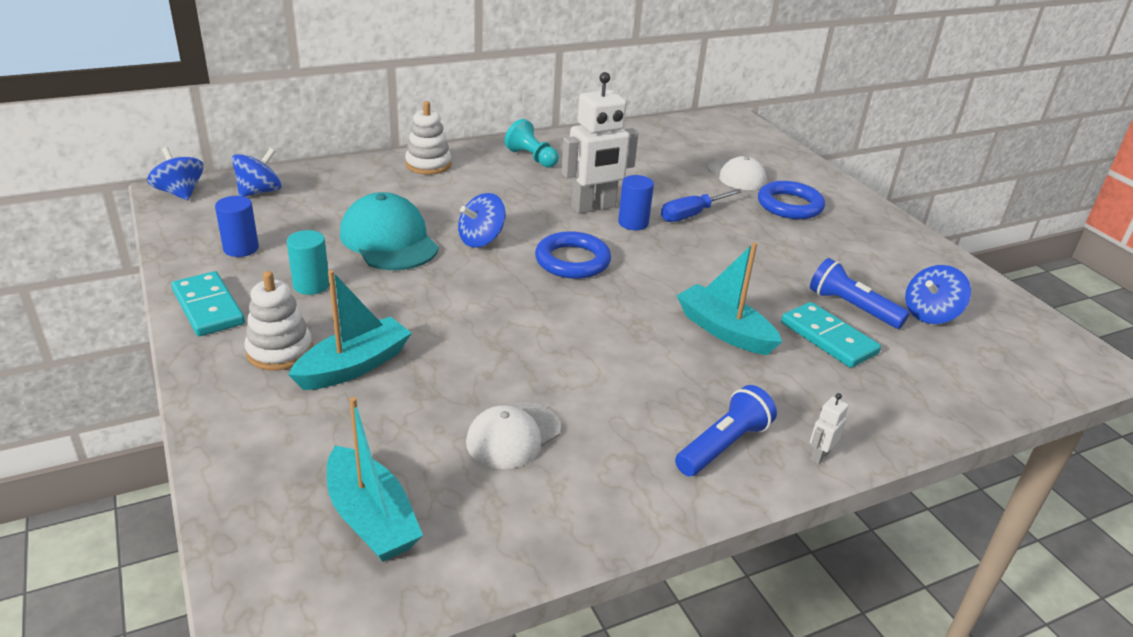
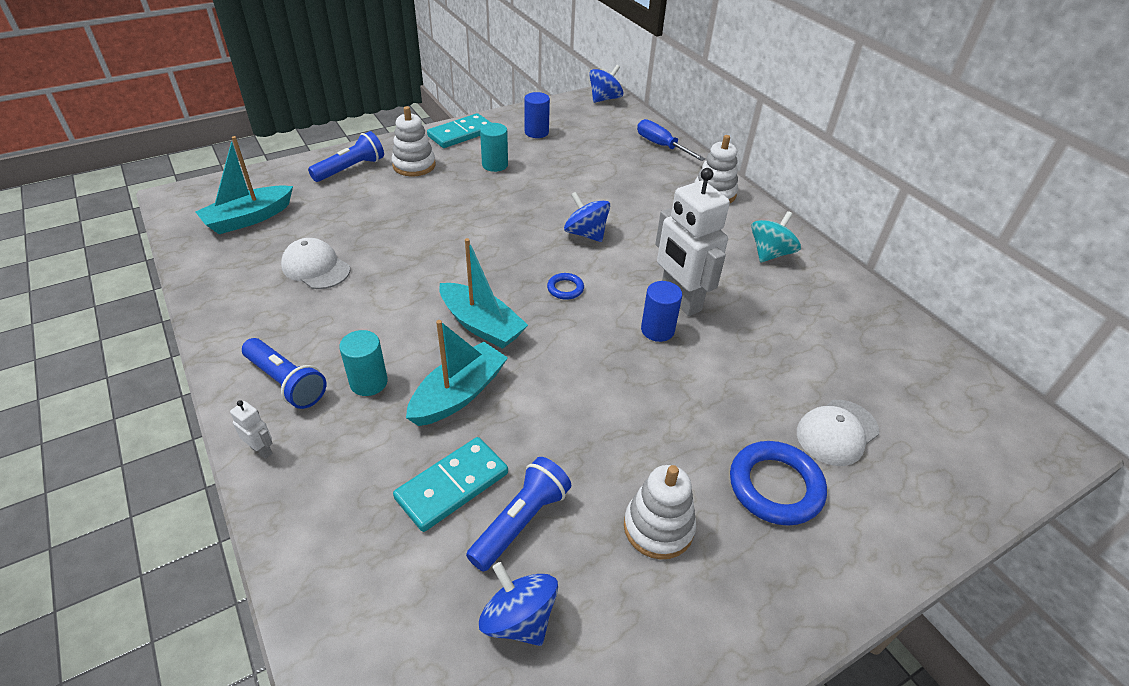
camera: 85 degrees right, 10 degrees up
(259, 192) = (621, 126): blue spinning top -> none
(261, 413) = (350, 169): none -> blue flashlight
(354, 366) = (398, 194): turquoise boat -> turquoise boat (481, 325)
(389, 240) = (569, 188): turquoise cap -> none
(532, 158) = (770, 253): turquoise pawn -> turquoise spinning top
(572, 261) = (565, 288): blue ring -> blue ring, size x0.50
(692, 215) = (699, 380): blue screwdriver -> blue screwdriver (662, 146)
(716, 386) = (368, 382): none -> turquoise cylinder
(837, 252) = (658, 527): none -> white stacking toy

